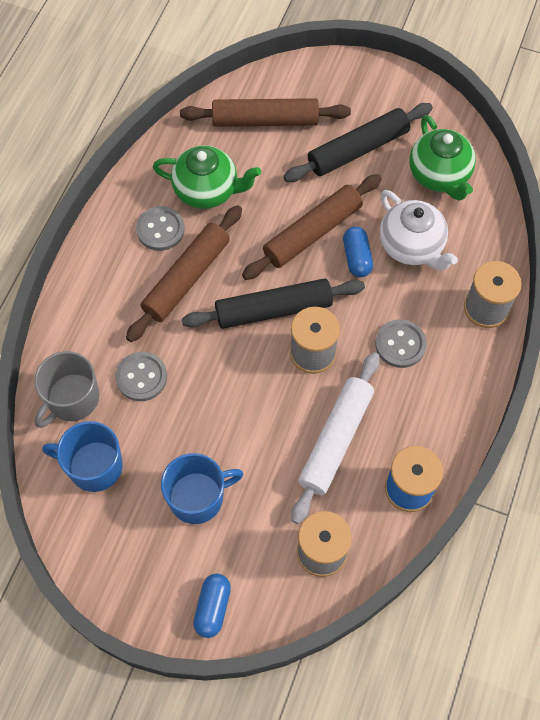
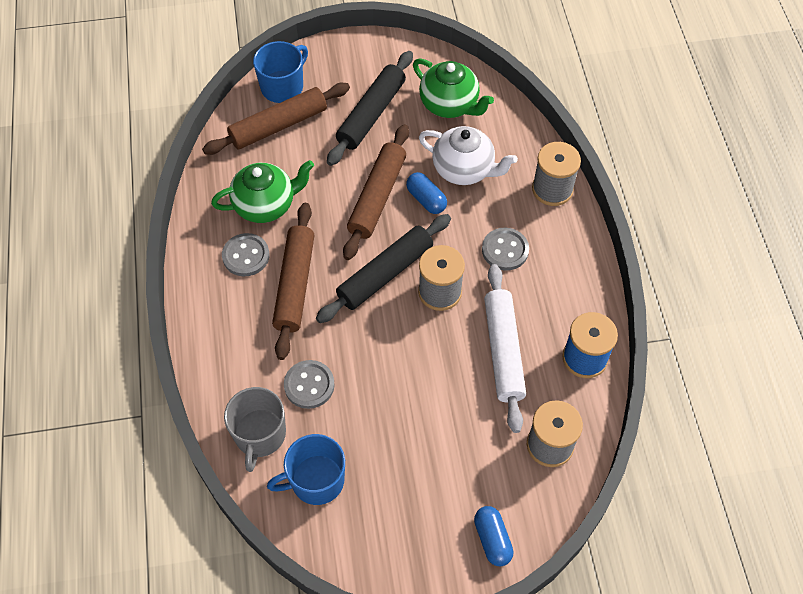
camera: 30 degrees left, 5 degrees down
(198, 497) = (421, 457): blue mug -> blue mug (283, 86)

